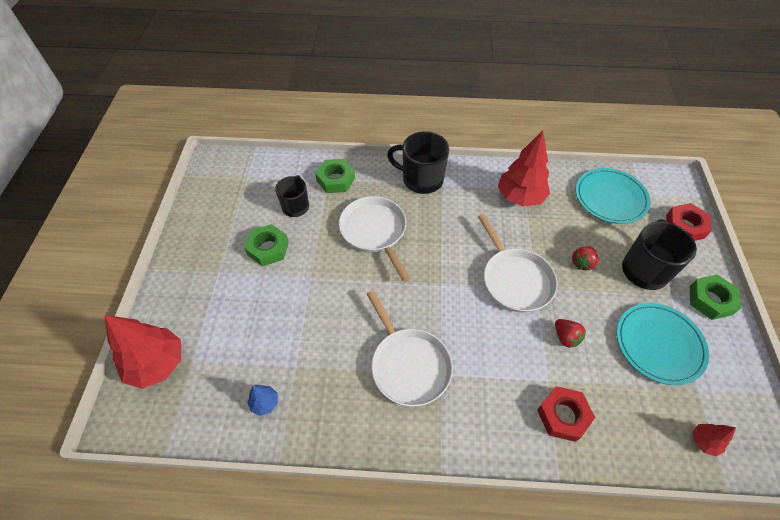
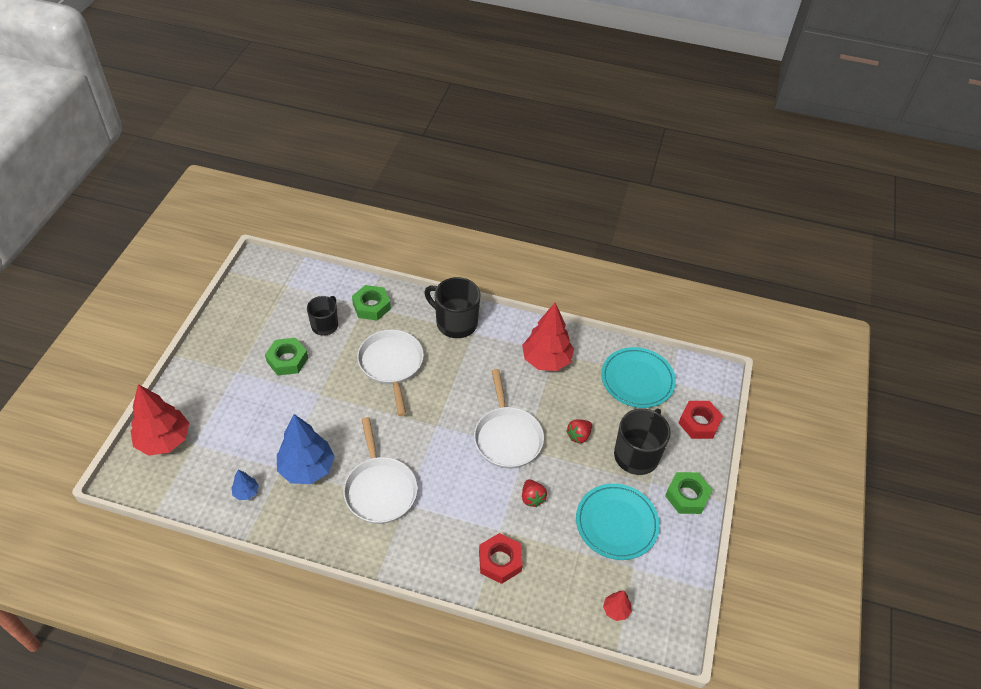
camera: 10 degrees right, 5 degrees down
(323, 359) = (307, 468): none -> blue tree

